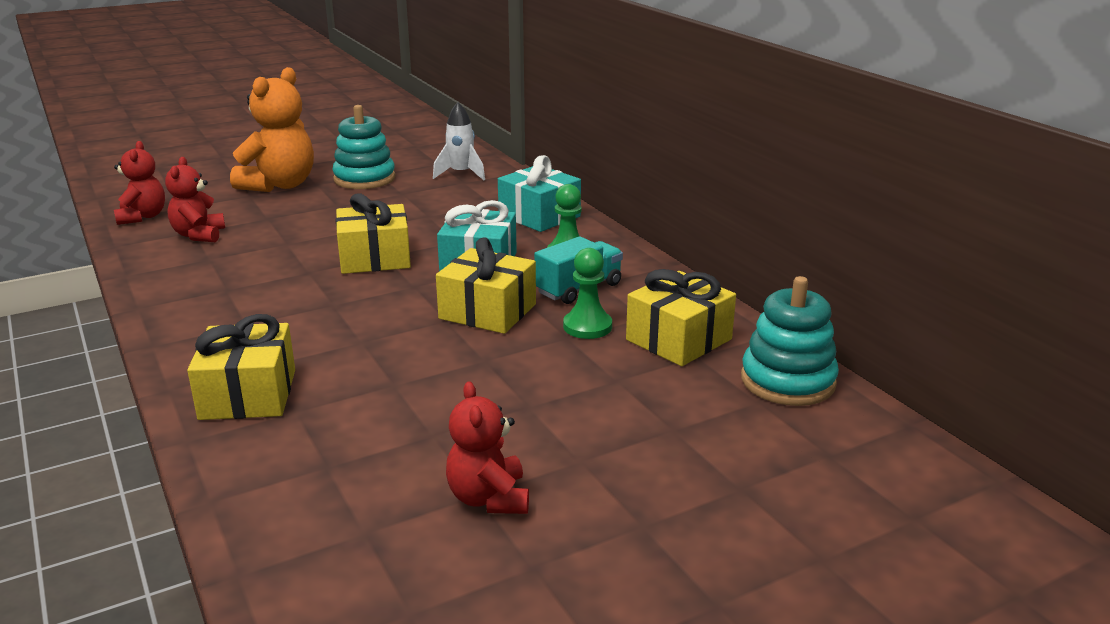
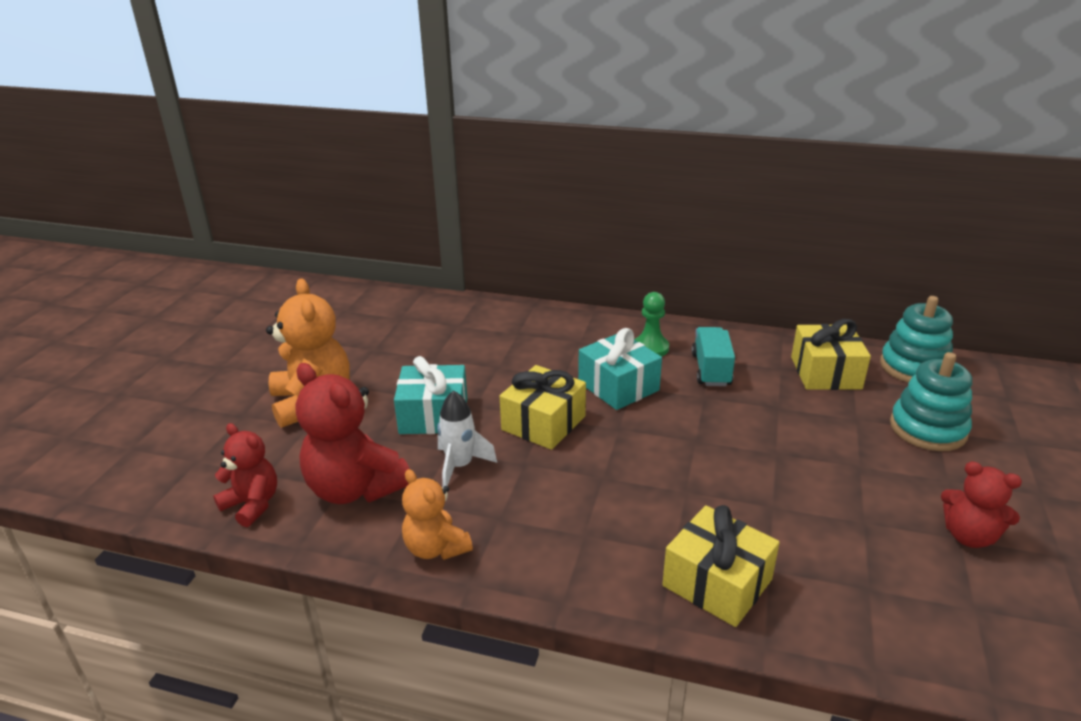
camera: 45 degrees left, 5 degrees up
(164, 283) = (436, 548): none -> orange teddy bear
(199, 235) = (355, 488): red teddy bear -> red teddy bear, size x1.67
(364, 179) = (374, 360): turquoise stacking toy -> turquoise stacking toy (928, 429)
(461, 174) = (440, 319): white rocket -> white rocket (460, 466)
(487, 311) = (702, 418): yellow gift -> none
(539, 216) = (571, 328): turquoise gift -> turquoise gift (433, 416)
(587, 326) = (771, 393): green pawn -> none

